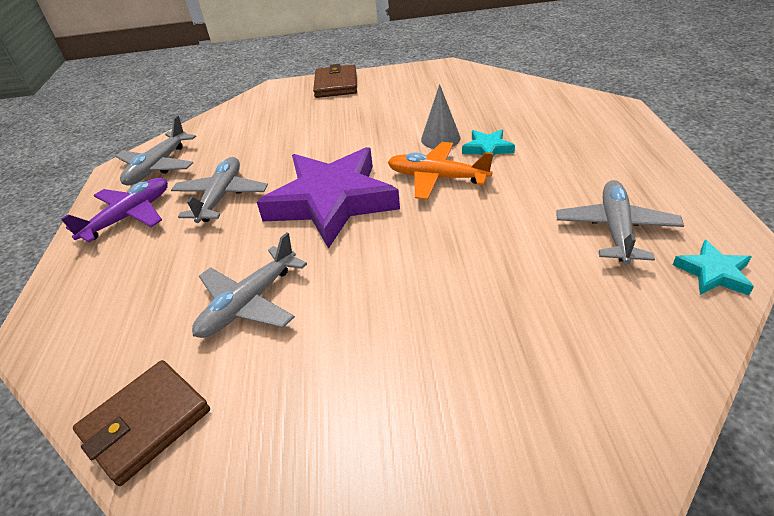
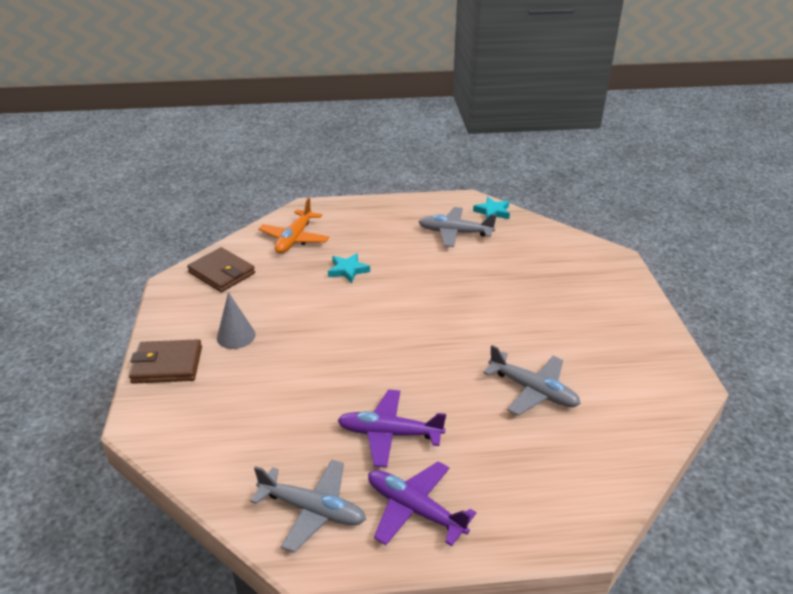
camera: 95 degrees left, 5 degrees down
(146, 423) = (645, 425): brown wallet -> brown wallet (222, 273)
(221, 196) = (389, 434): grey plane -> purple plane
(331, 201) = (409, 355): purple star -> none
(436, 178) = (384, 297): orange plane -> orange plane (294, 239)
(440, 138) = (323, 293): grey cone -> grey cone (236, 336)

